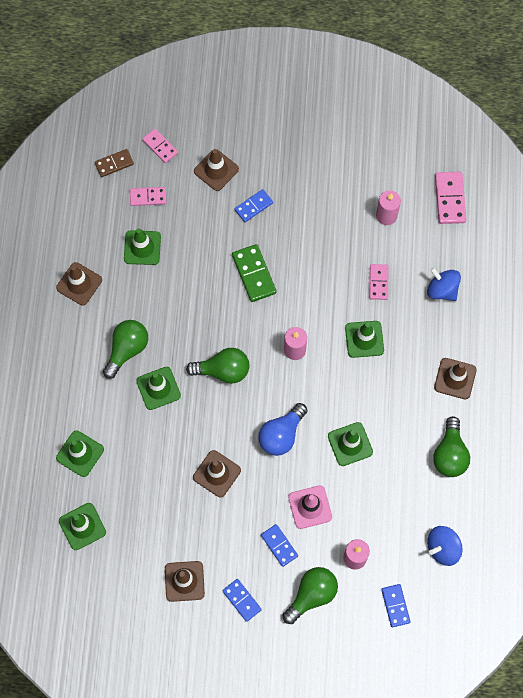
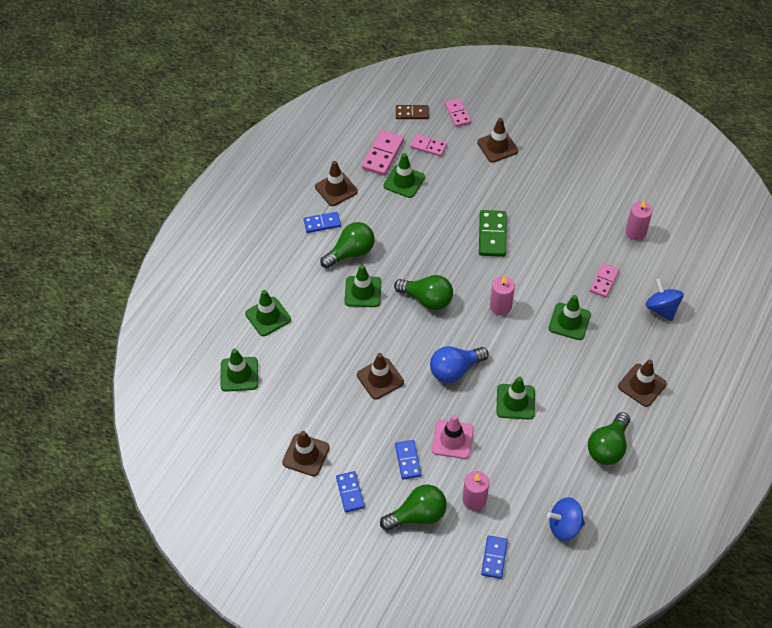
camera: 25 degrees right, 15 degrees down
(253, 206) = (517, 184): blue domino -> blue domino (322, 223)
(450, 199) = (702, 239): pink domino -> pink domino (383, 155)

